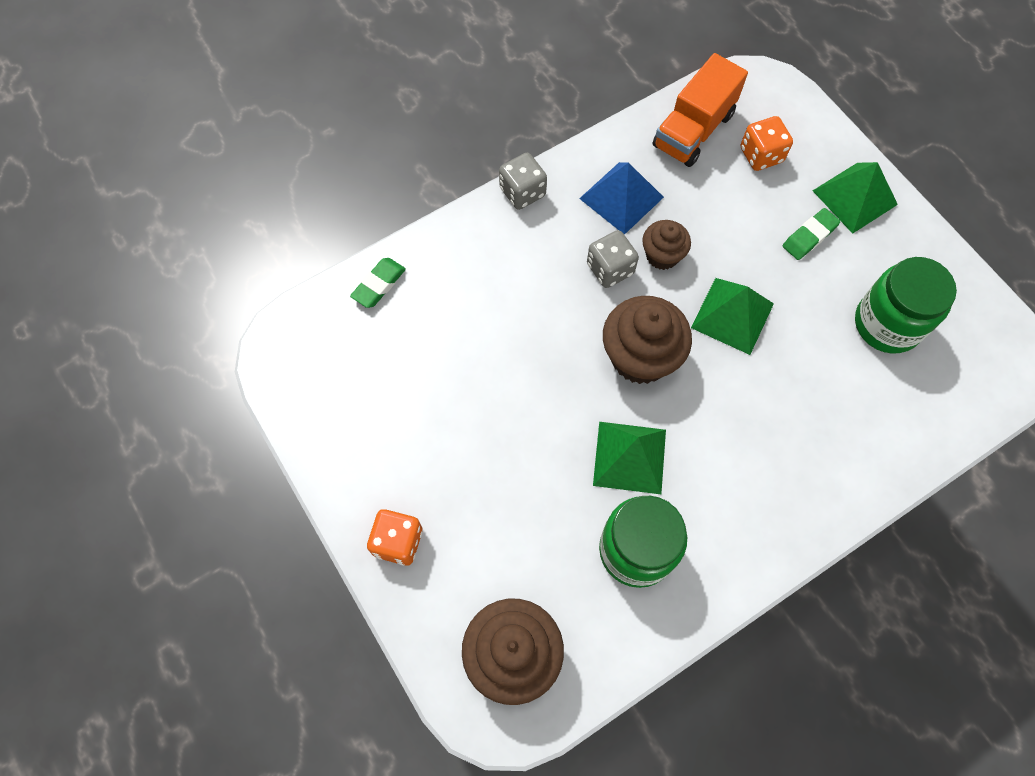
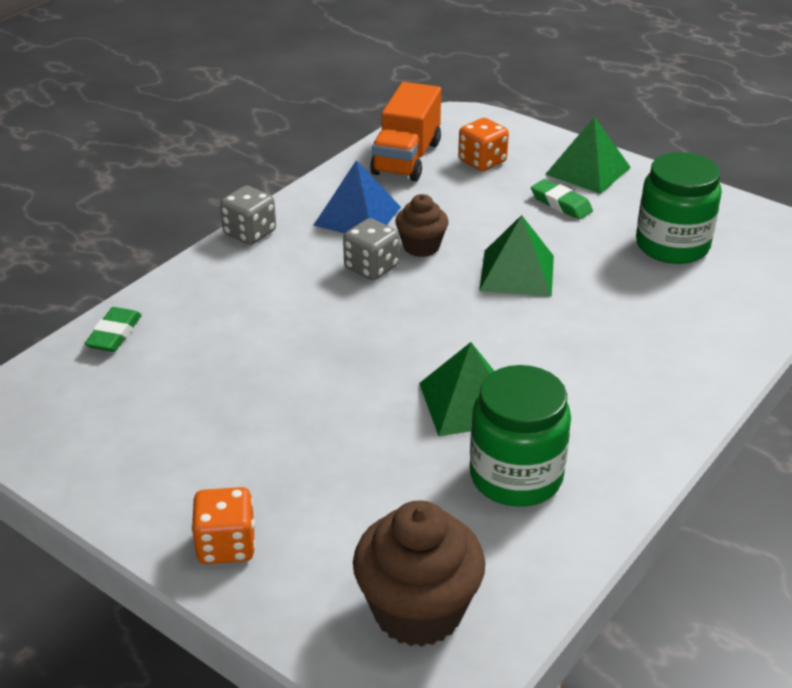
camera: 20 degrees left, 30 degrees down
(640, 357) = (437, 324): brown cupcake -> none
(809, 236) = (561, 204): green eraser -> green eraser turned 75 degrees counterclockwise

